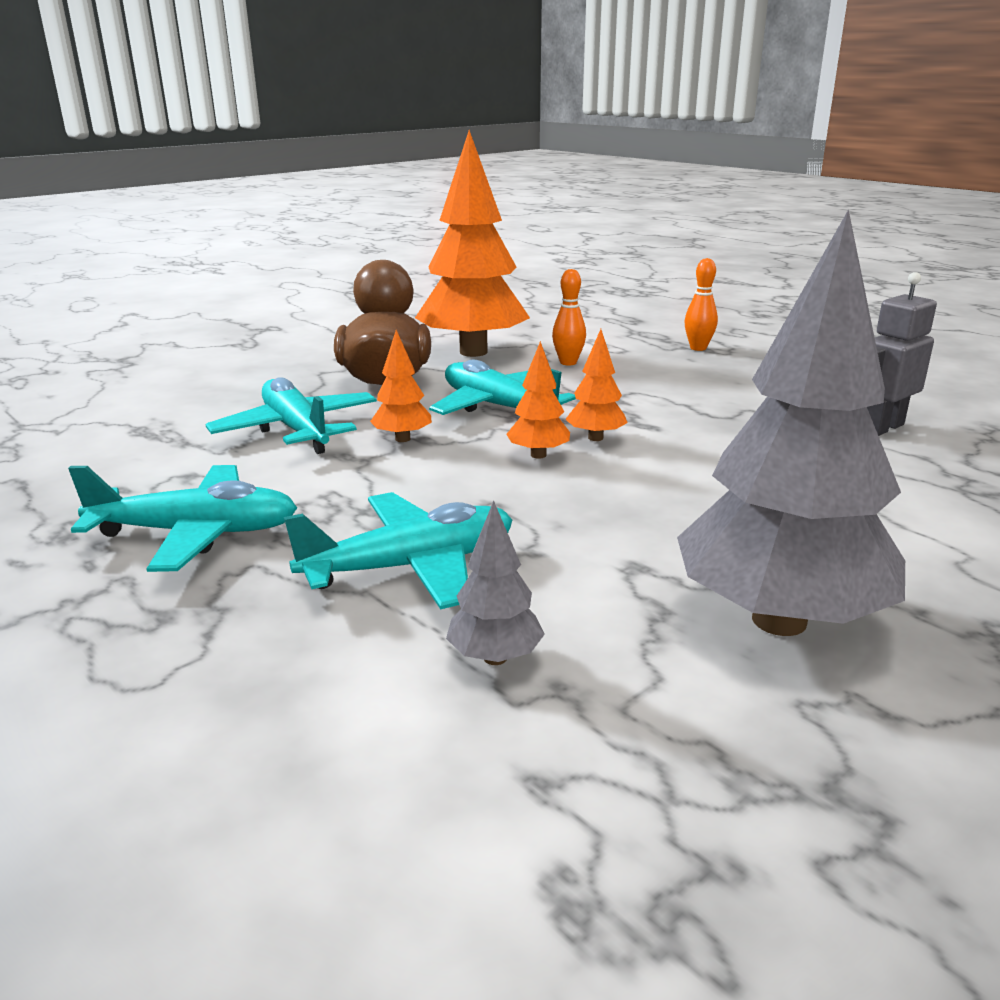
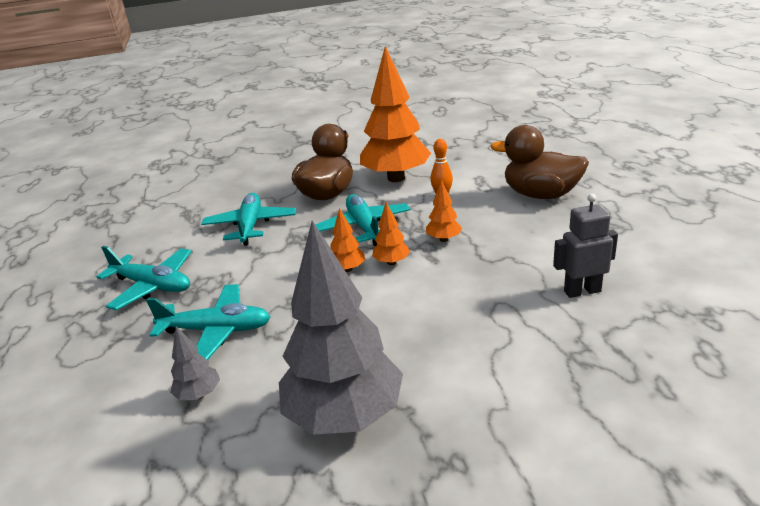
camera: 30 degrees right, 5 degrees up
(402, 439) = (293, 242): orange tree -> orange tree (444, 239)
(698, 348) = (540, 195): orange bowling pin -> brown duck

